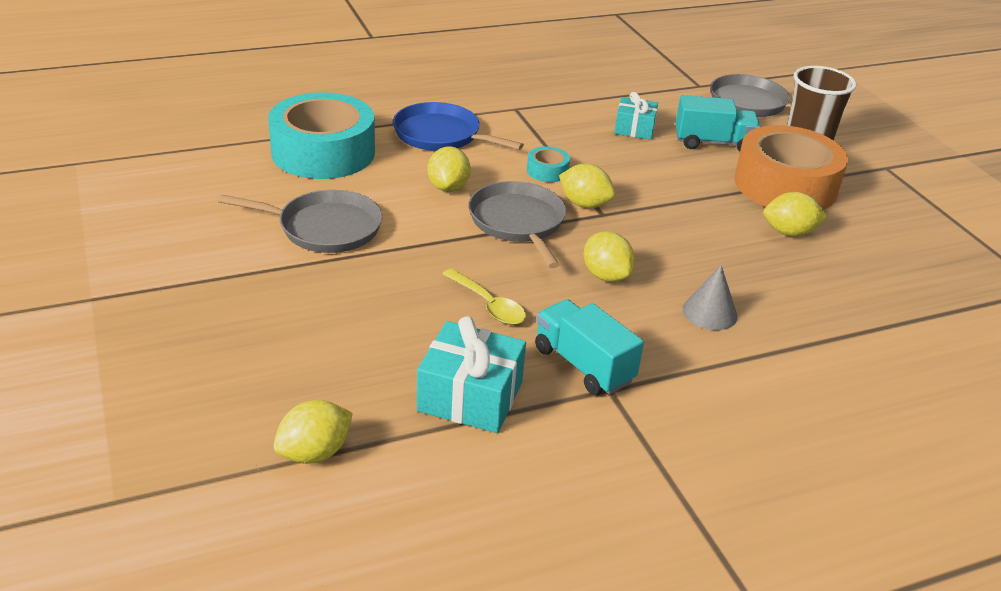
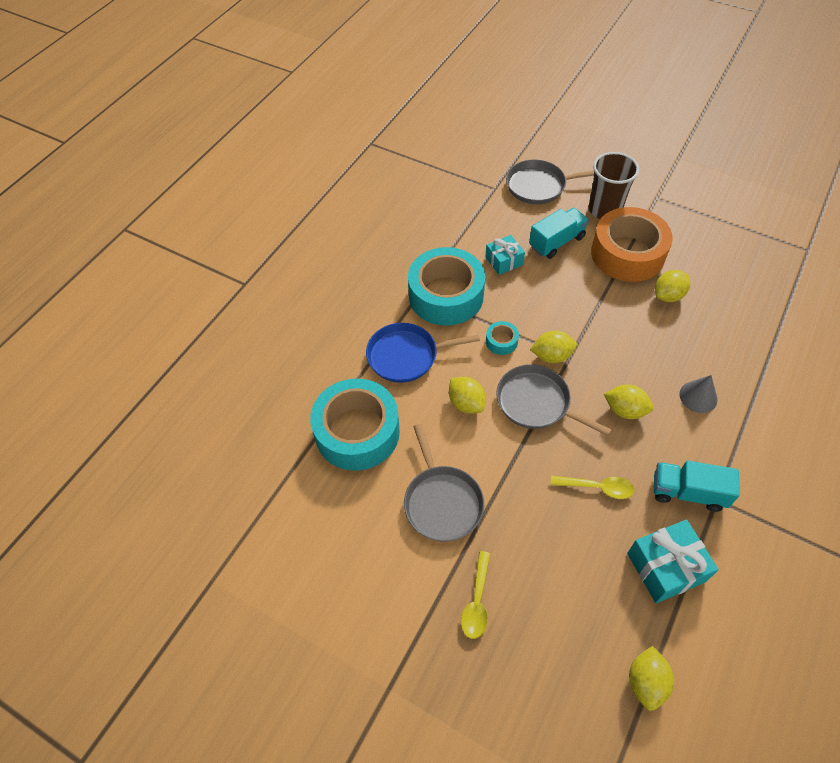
camera: 35 degrees left, 20 degrees up
(250, 300) = (477, 602): none -> yellow spoon
(324, 228) = (442, 502): grey pan -> grey pan turned 105 degrees clockwise
(539, 121) = (446, 295): none -> turquoise tape

